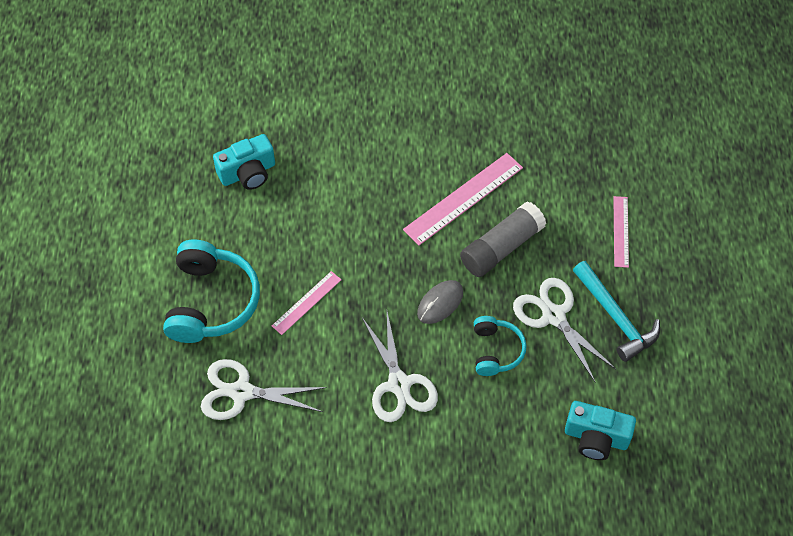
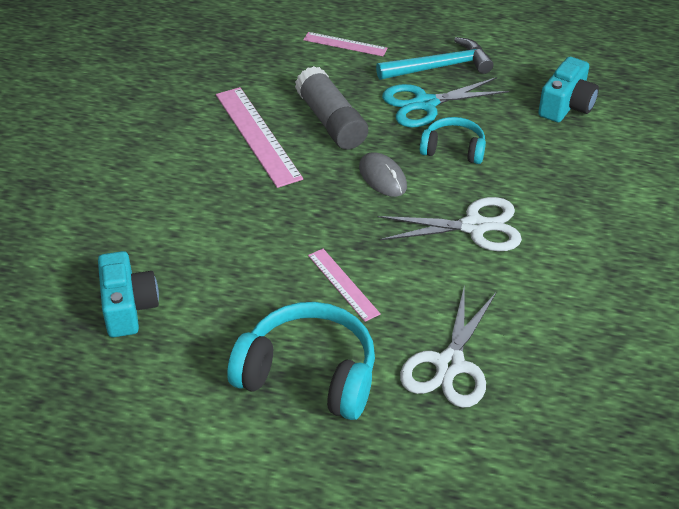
camera: 75 degrees left, 15 degrees down
(553, 316) = (425, 104): white scissors -> turquoise scissors

